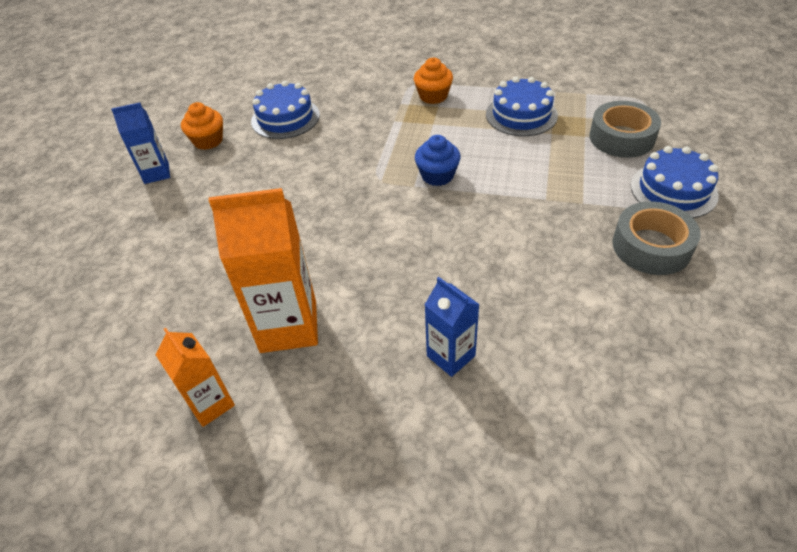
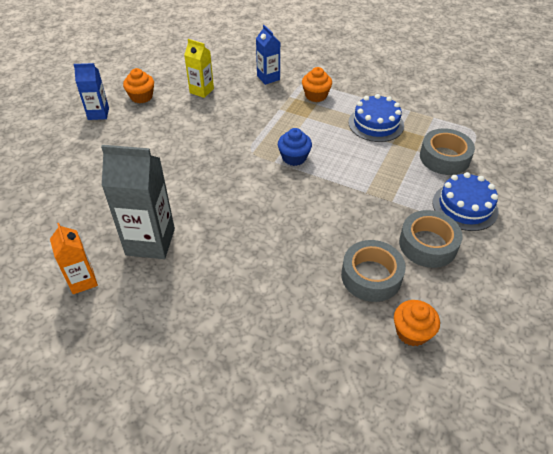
camera: 10 degrees right, 0 degrees up
(285, 118) = (201, 91): blue cake -> yellow carton
(288, 326) = (150, 242): orange carton -> grey carton
(451, 356) = (251, 287): blue carton -> blue carton (268, 78)
(600, 303) = (371, 276): none -> grey tape
(685, 363) = (412, 332): none -> orange cupcake

